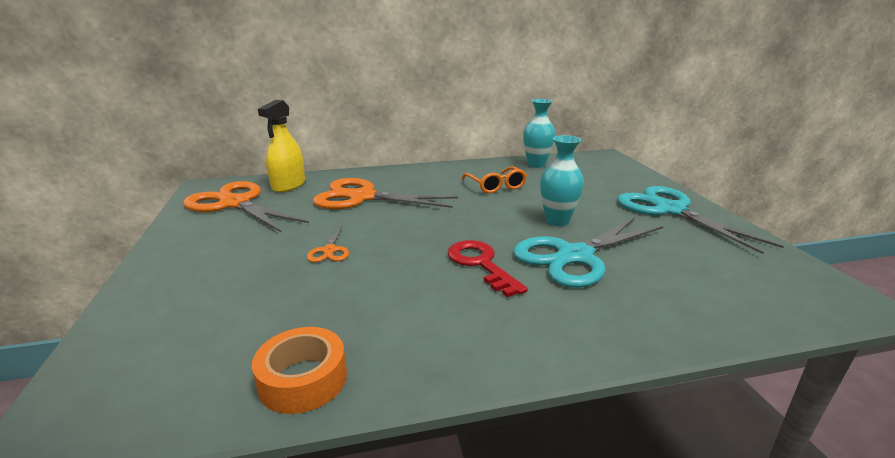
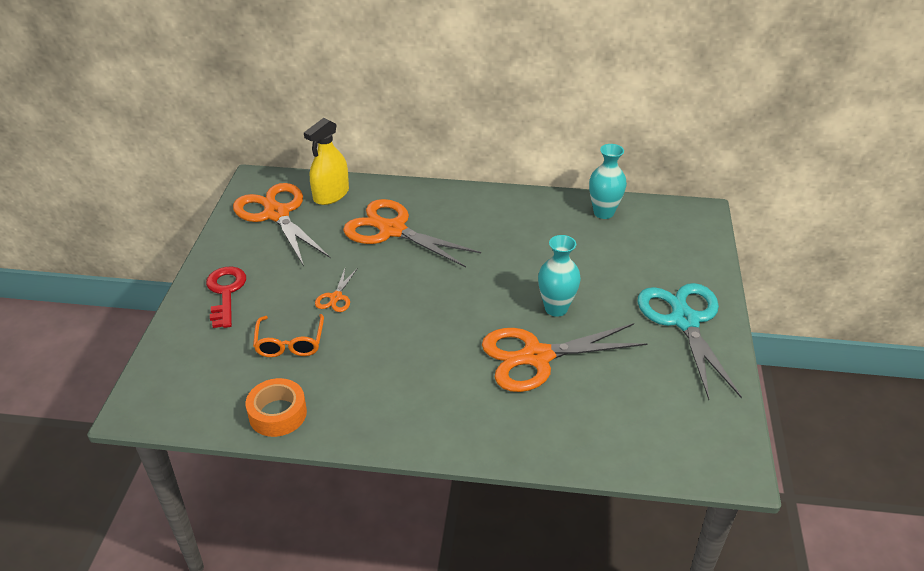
camera: 20 degrees right, 15 degrees up
(481, 264) = (450, 345): red key -> red key (225, 293)
(495, 186) = (533, 241): orange glasses -> orange glasses (290, 343)
(574, 256) = (536, 357): turquoise scissors -> orange scissors

